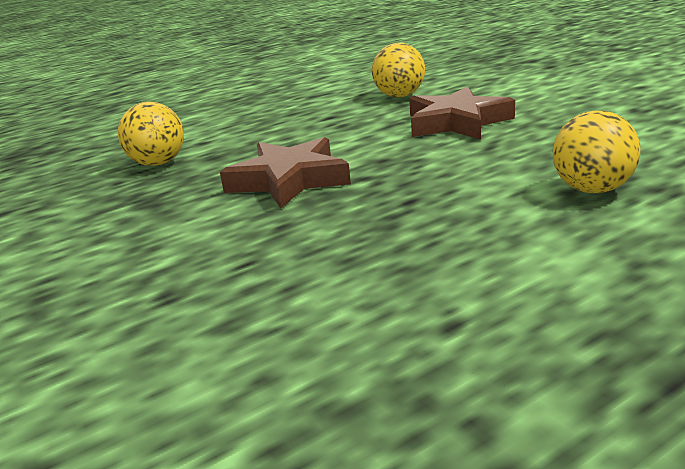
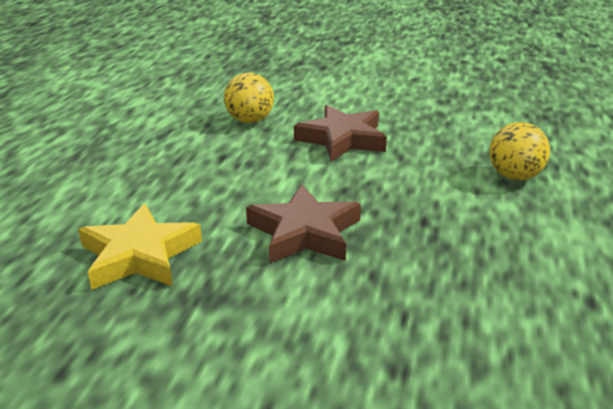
camera: 45 degrees left, 5 degrees up
(158, 163) = (139, 255): yellow ball -> yellow star

